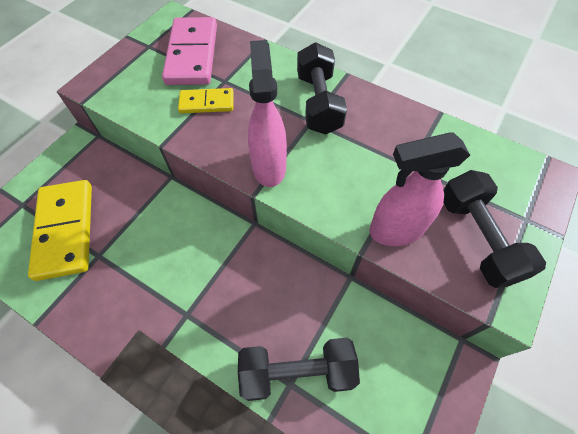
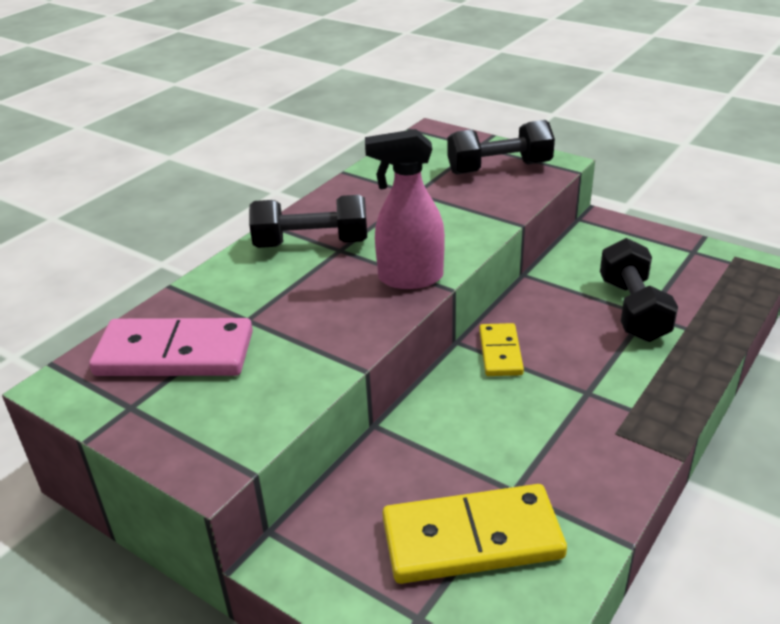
camera: 85 degrees left, 25 degrees down
(207, 103) = (289, 332): yellow domino -> yellow domino (500, 352)
(395, 230) = (494, 205): pink spray bottle -> none

